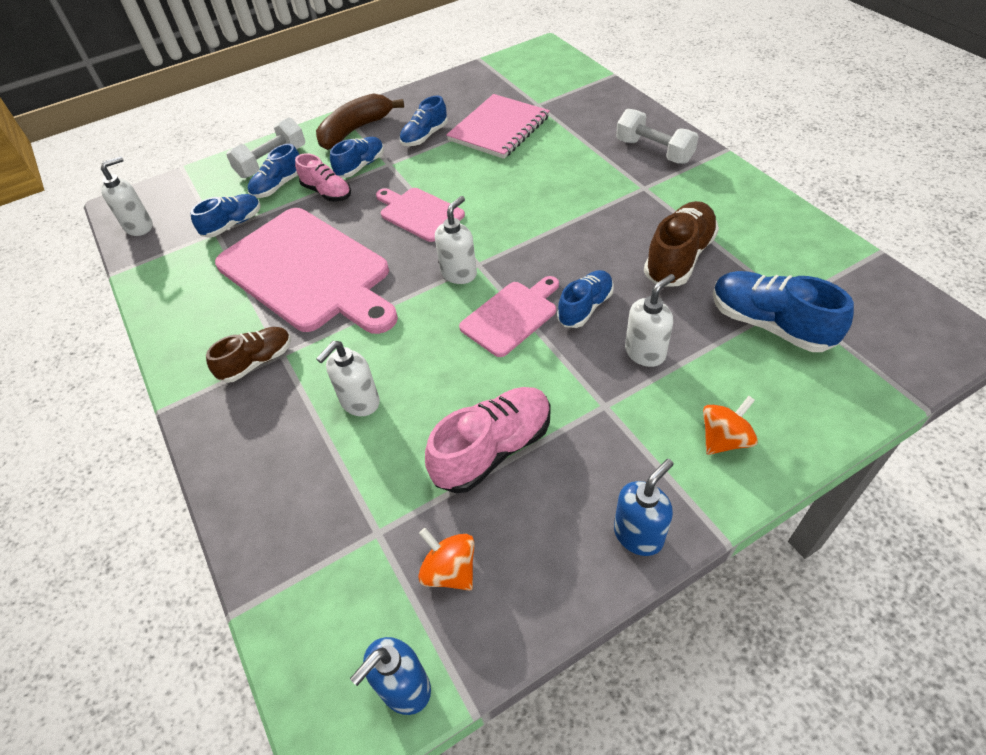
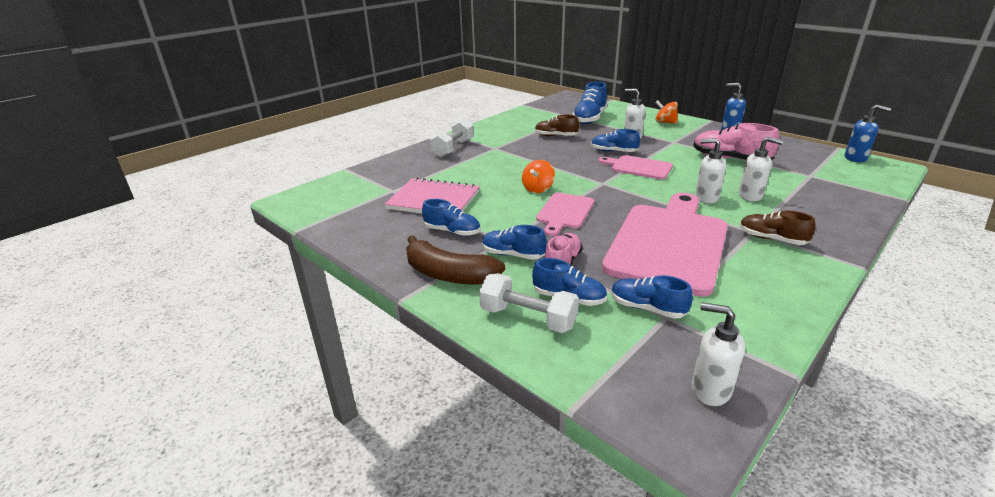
camera: 110 degrees left, 20 degrees down
(450, 570) = (799, 158): orange spinning top -> orange spinning top (538, 189)
(459, 273) = (617, 187): white soap dispenser -> white soap dispenser (706, 197)
(679, 258) = (556, 136): brown shoe -> brown shoe, size x0.64

